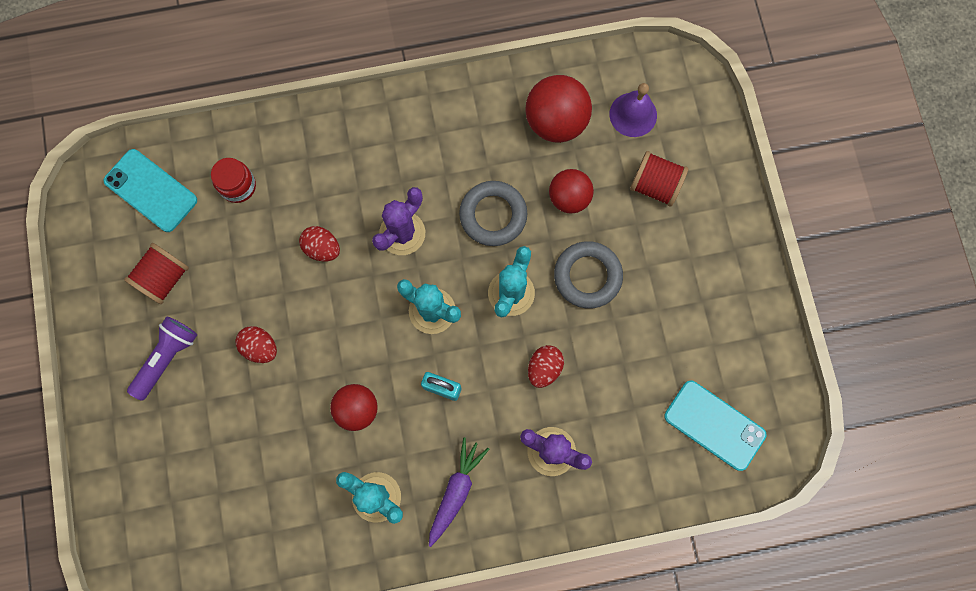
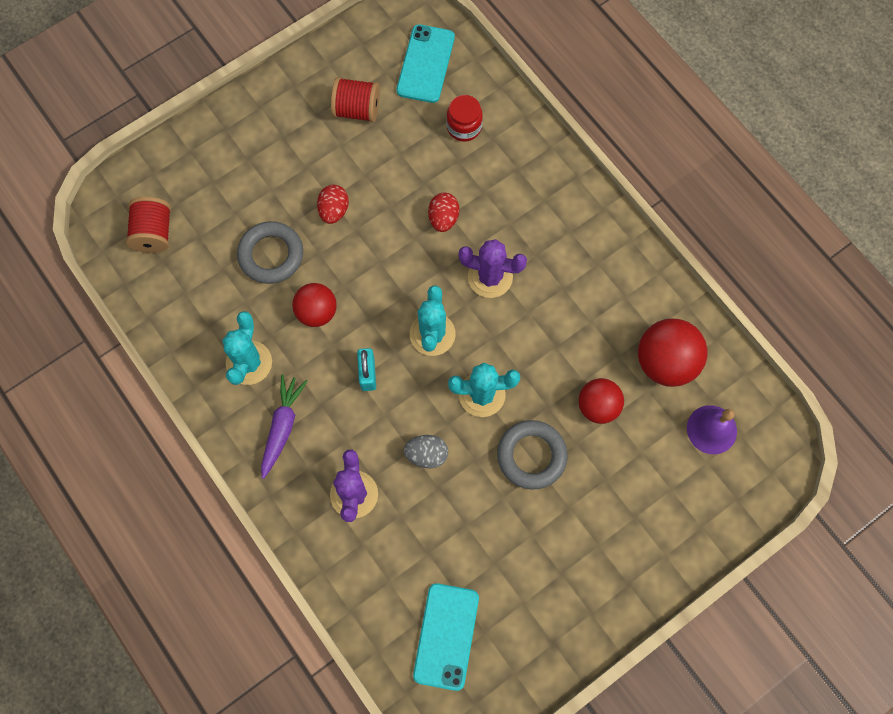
camera: 65 degrees right, 5 degrees down
(167, 358) = (291, 144): purple flashlight -> none
(456, 491) = (282, 427): purple carrot -> purple carrot turned 75 degrees counterclockwise
(493, 215) = (546, 346): grey ring -> grey ring (271, 255)
(544, 368) = (426, 454): red egg -> grey egg
(655, 185) = (652, 480): red spool -> red spool (154, 233)

